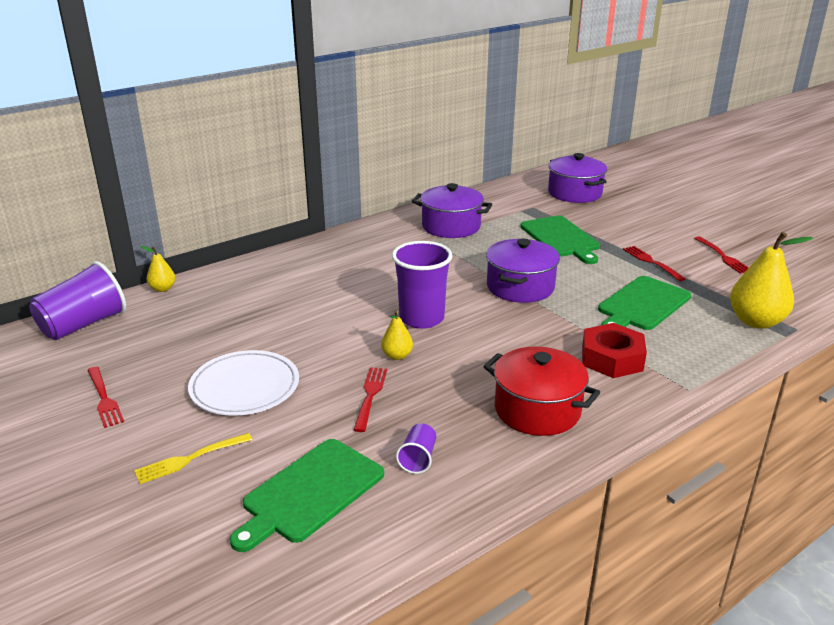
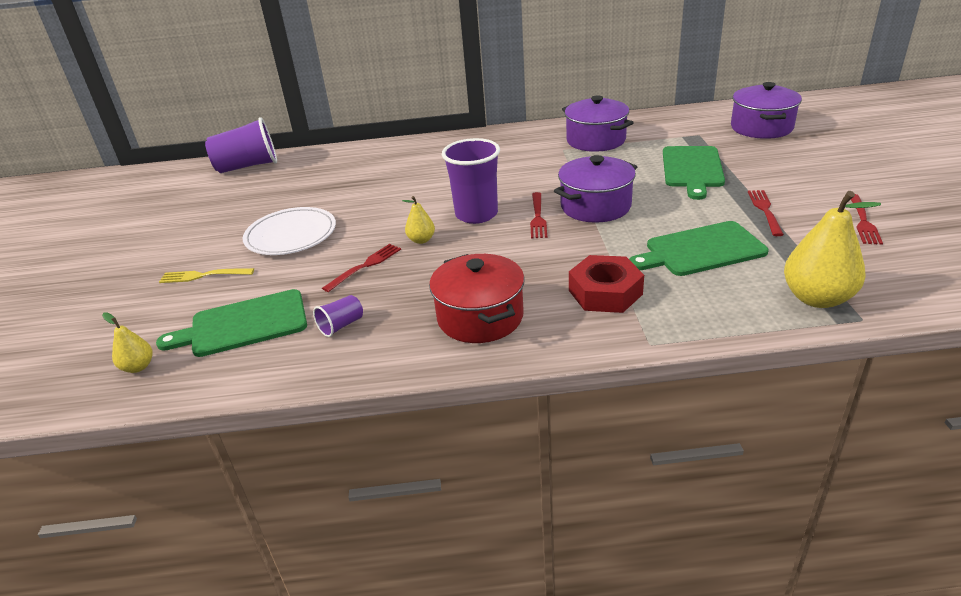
camera: 35 degrees right, 5 degrees up
(104, 398) = (203, 220): red fork -> red fork (537, 217)
(162, 289) = (321, 151): yellow pear -> yellow pear (138, 367)

